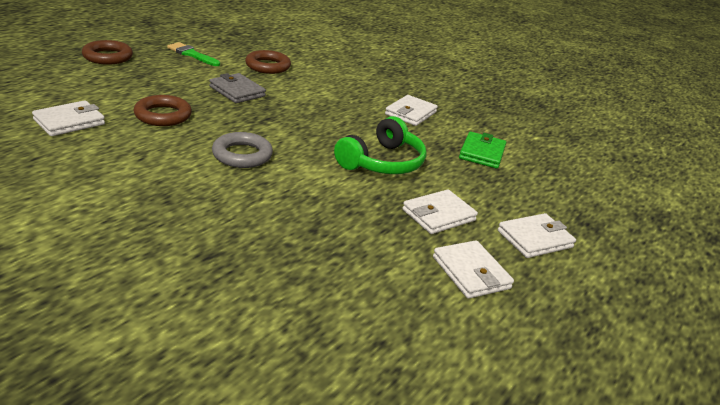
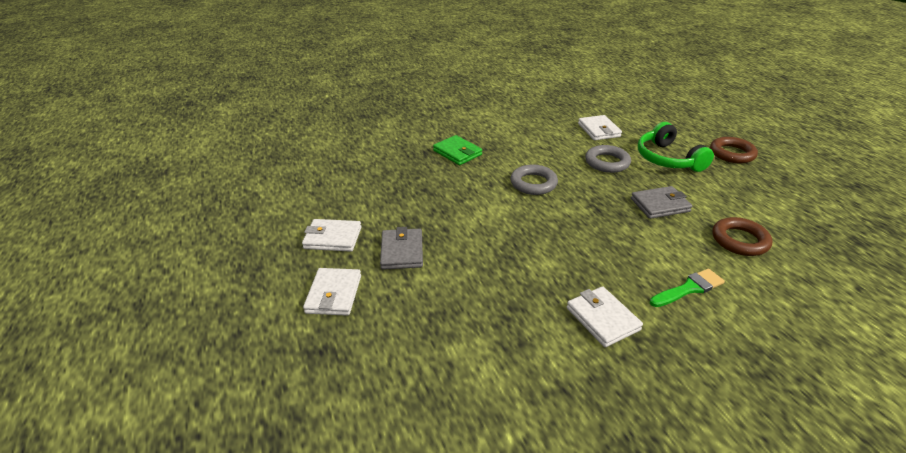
camera: 125 degrees right, 5 degrees up
(163, 115) = (607, 162): brown ring -> grey ring
(191, 54) = (758, 196): green brush -> green brush (689, 288)
(382, 162) = (496, 251): green headphones -> green headphones (668, 159)
(438, 215) = (402, 251): white wallet -> grey wallet
(482, 153) = (486, 339): green wallet -> green wallet (457, 153)

